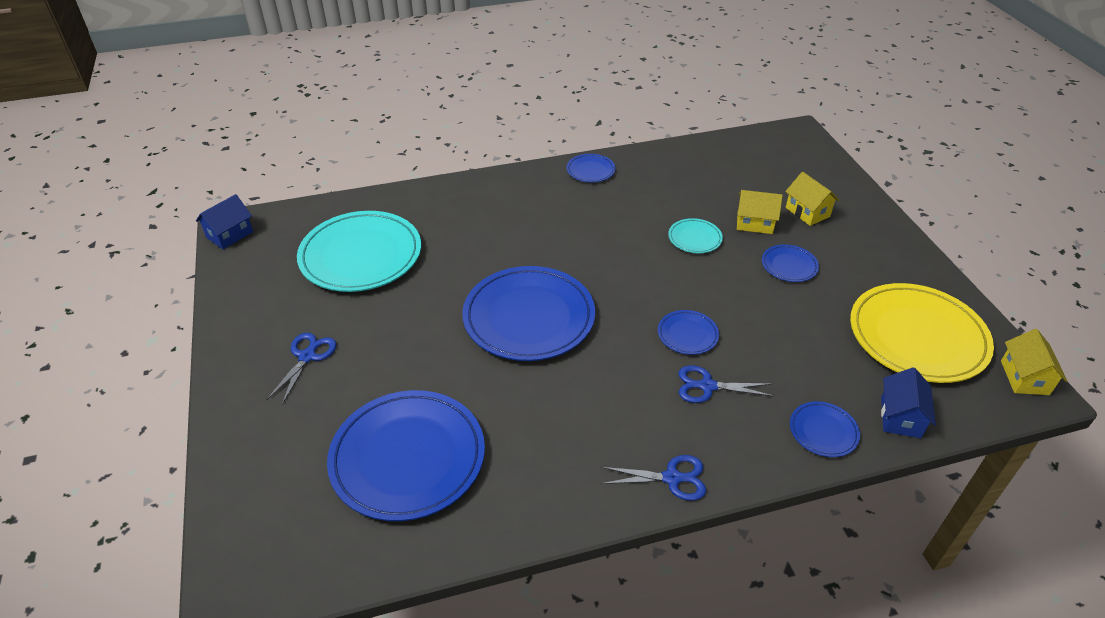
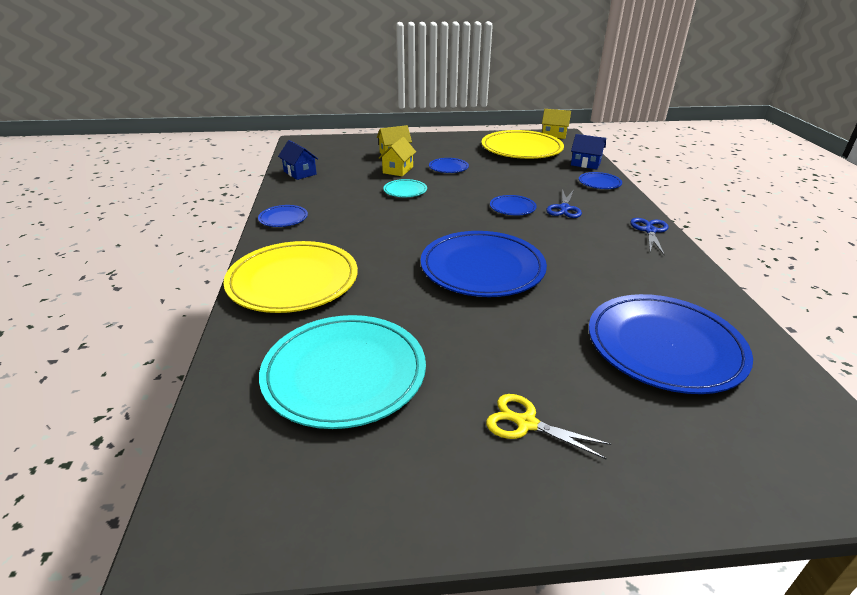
camera: 80 degrees left, 10 degrees down
(230, 234) = (209, 538): blue house -> blue house (300, 173)
(307, 356) = (526, 423): blue scissors -> yellow scissors
(479, 203) = (293, 281): none -> yellow plate

